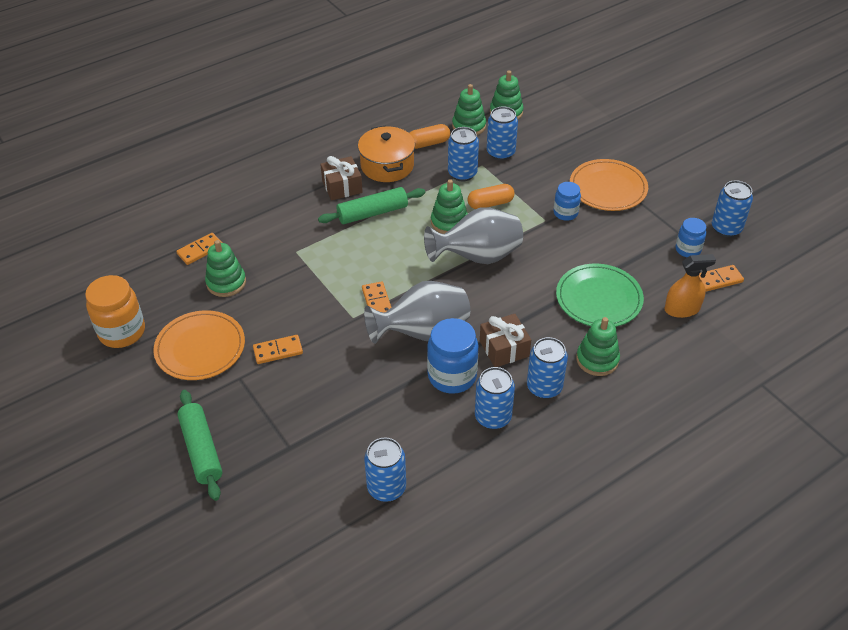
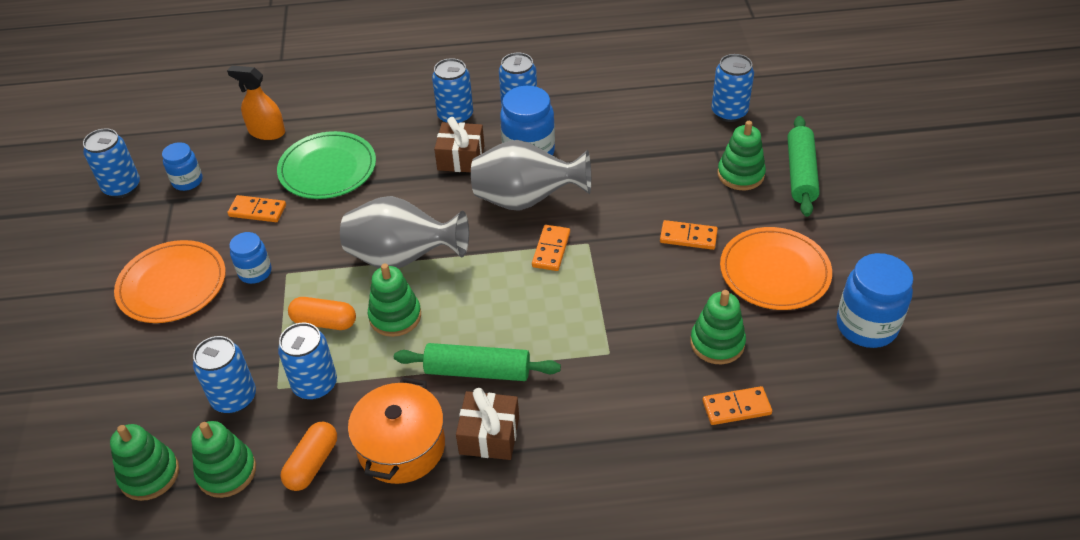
camera: 150 degrees left, 0 degrees up
(122, 332) = (866, 326): orange jar -> blue jar
(386, 488) = (645, 94): blue can -> blue can (729, 112)
(428, 143) = (312, 463): orange capsule -> orange capsule turned 75 degrees counterclockwise
(597, 359) = (388, 120): green stacking toy -> green stacking toy (740, 174)
(718, 280) = (201, 143): orange domino -> orange domino (257, 211)

